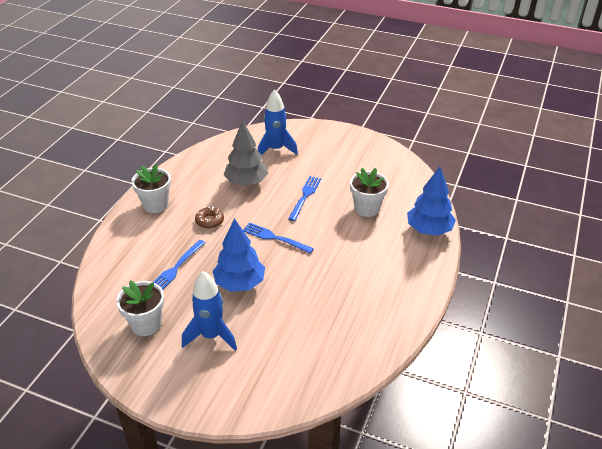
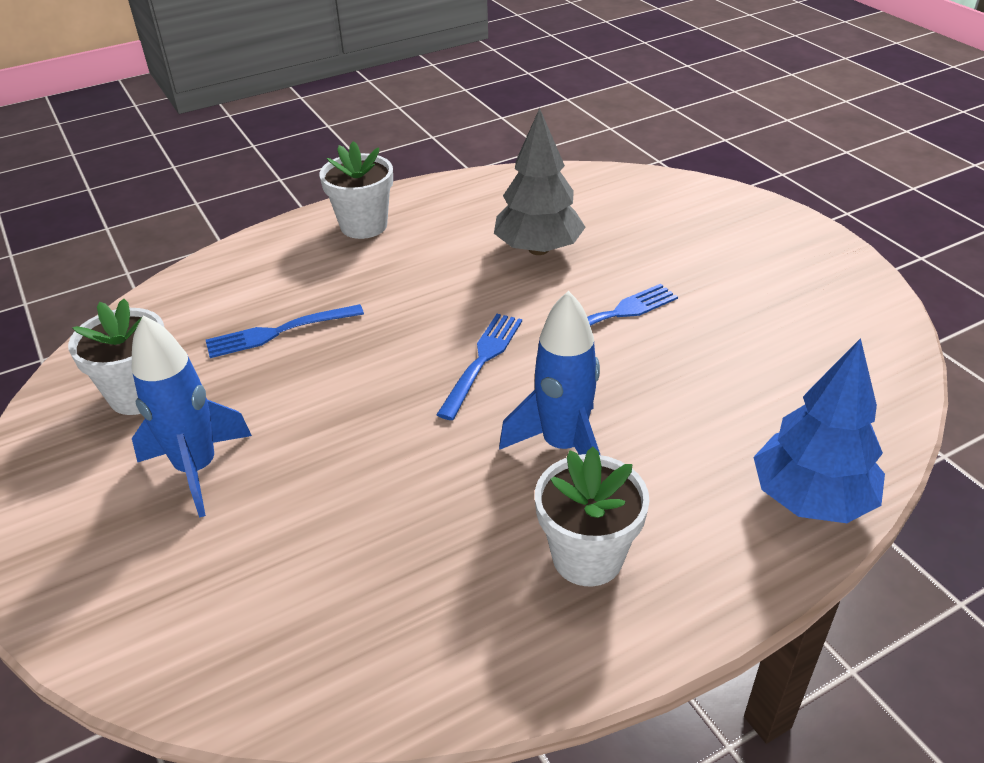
camera: 40 degrees right, 0 degrees up
(209, 221) = (411, 284): brown donut -> none
(240, 283) = (339, 407): blue tree -> none
(275, 238) = (482, 361): blue fork -> blue fork turned 45 degrees clockwise
(276, 149) = (648, 218): blue rocket -> blue rocket (563, 446)
(367, 208) = (713, 390): white flower pot -> white flower pot (587, 557)

